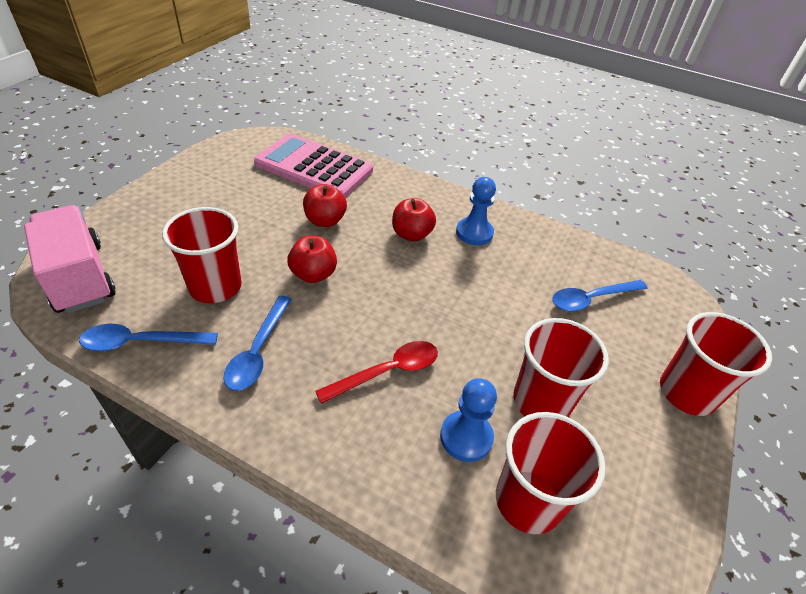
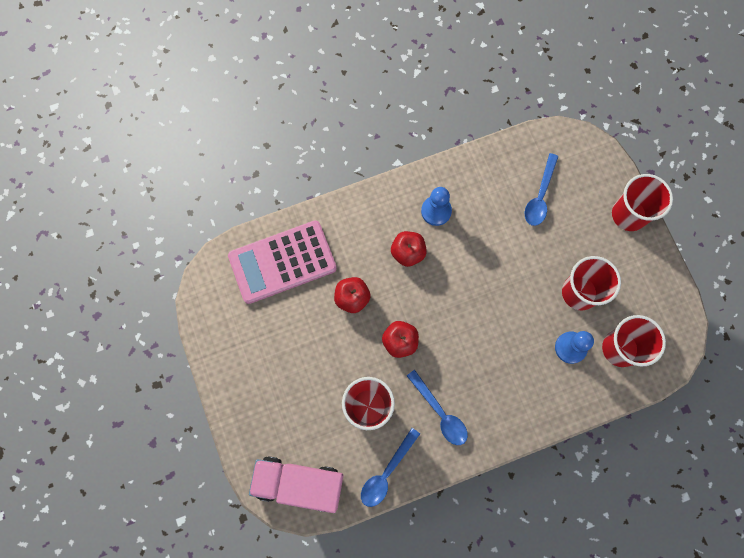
camera: 45 degrees left, 30 degrees up
(387, 372) = (505, 354): red spoon -> none

